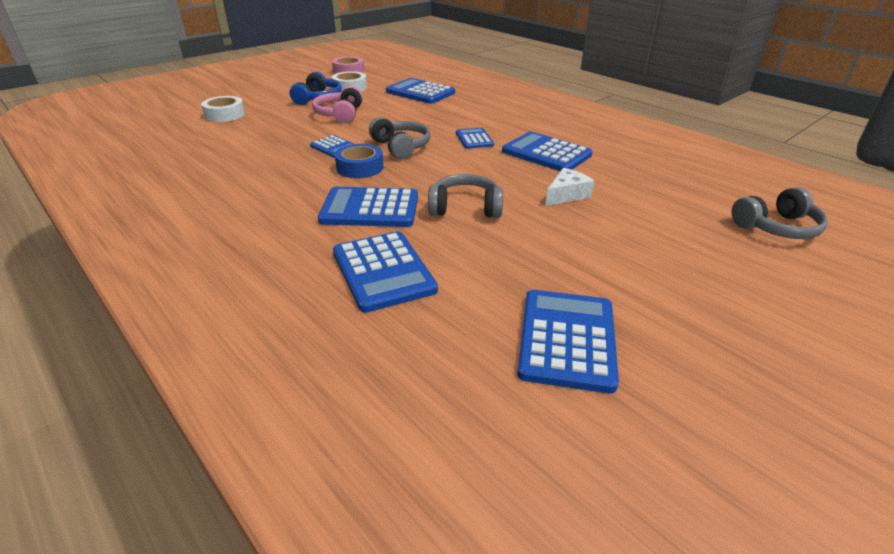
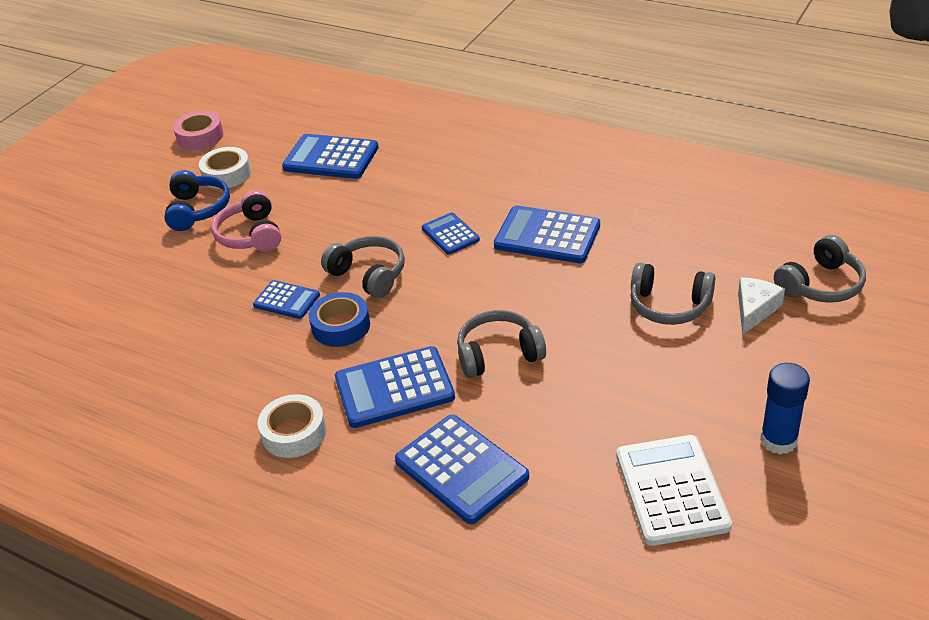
camera: 15 degrees left, 5 degrees up
(225, 115) = (92, 280): white tape -> white tape (294, 433)
(566, 195) = (597, 300): white cheese -> white cheese (755, 310)
(567, 339) = (672, 490): blue calculator -> white calculator
(627, 211) = (669, 306): none -> grey headphones
(697, 329) = (778, 440): none -> blue glue stick

